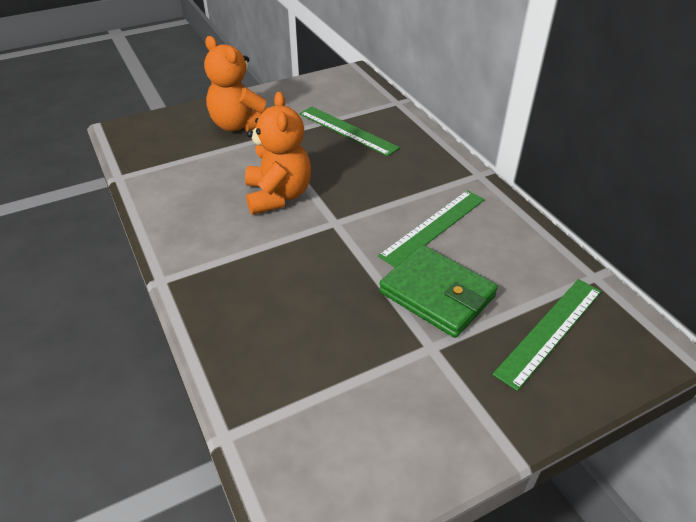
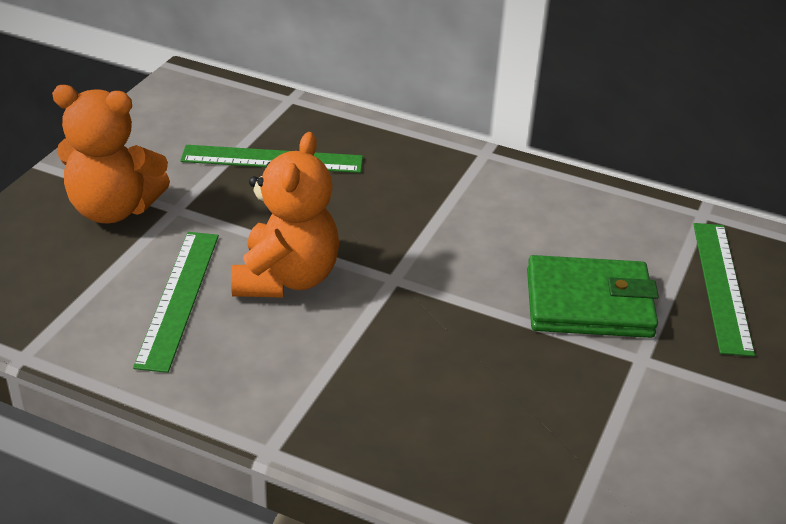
camera: 40 degrees left, 5 degrees down
(278, 196) = (286, 278): orange teddy bear -> orange teddy bear turned 60 degrees clockwise
(434, 227) = (505, 233): green ruler -> green ruler (179, 298)

